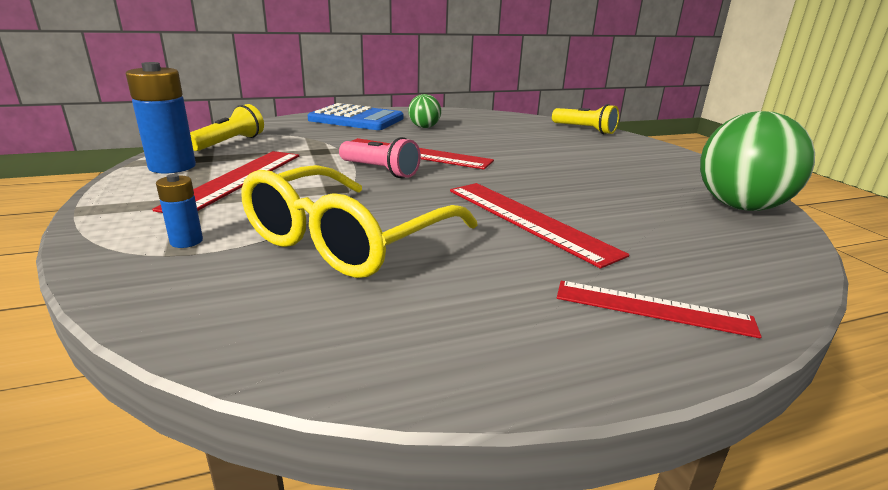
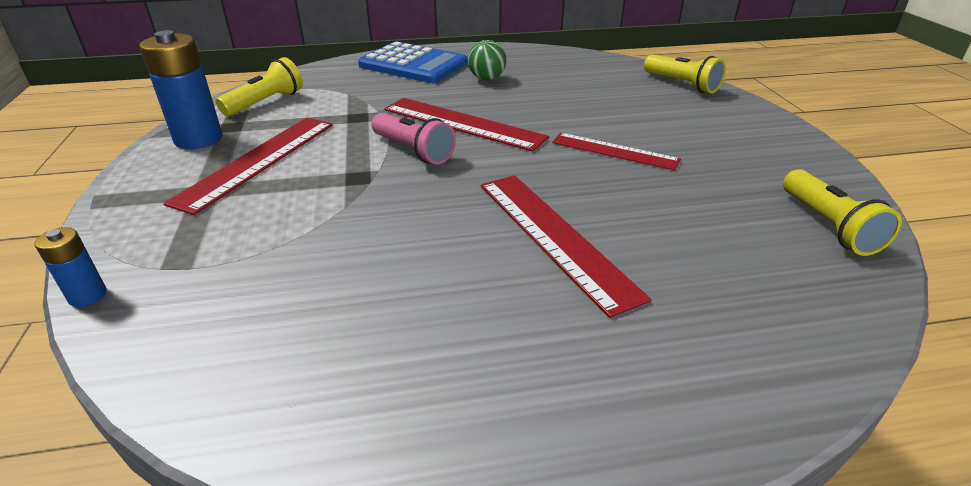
camera: 10 degrees right, 10 degrees up
(186, 241) = (185, 251): blue battery -> blue battery (88, 296)
(348, 240) = (346, 258): yellow glasses -> none
(652, 308) = (646, 383): red ruler -> red ruler (614, 151)
(740, 207) = (828, 226): green ball -> yellow flashlight

